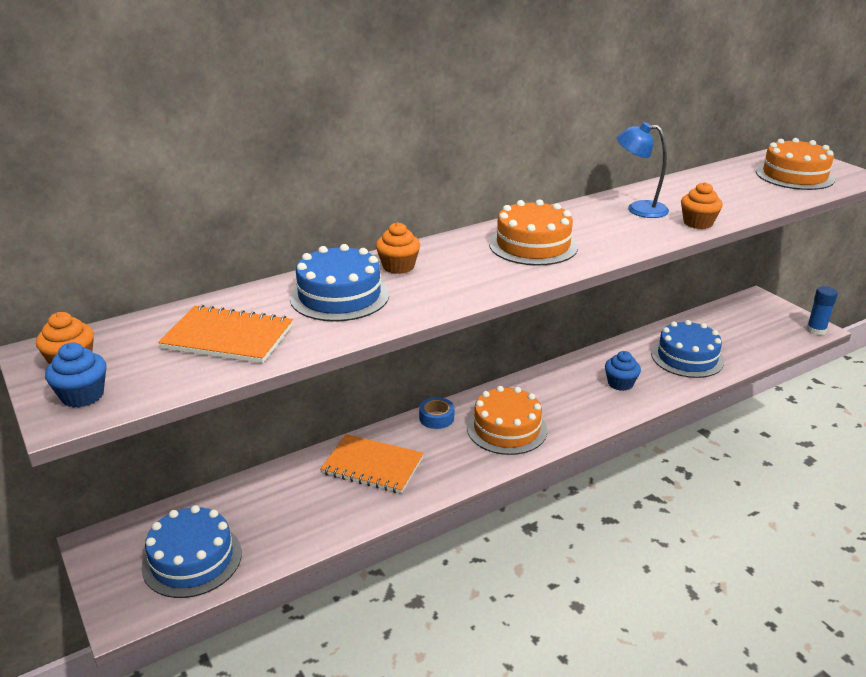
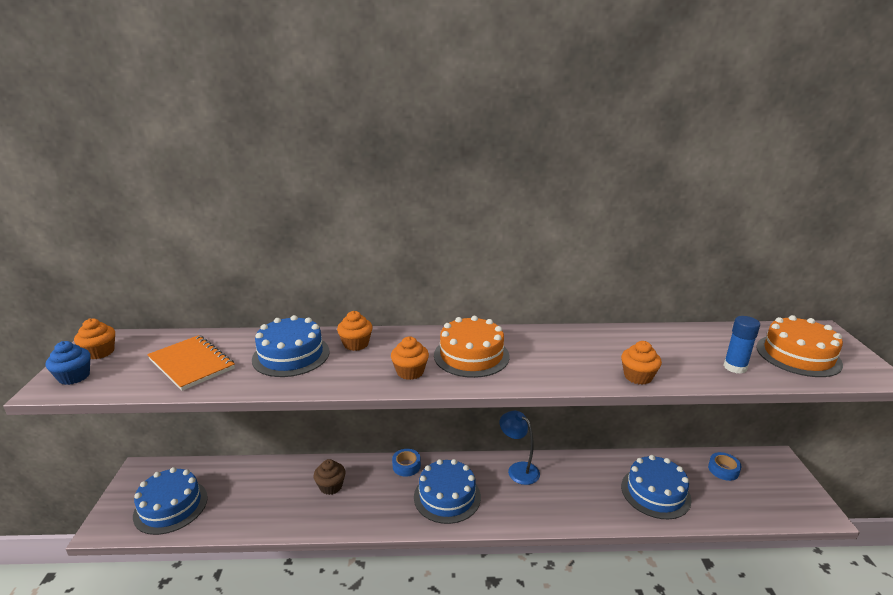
camera: 30 degrees right, 5 degrees down
(372, 466) = (331, 486): orange notebook -> brown cupcake
(493, 275) = (410, 372): none -> orange cupcake
(507, 429) = (447, 496): orange cake -> blue cake
(620, 383) = (573, 494): blue cupcake -> none
(638, 209) = (599, 348): blue lamp -> blue lamp (518, 469)
(724, 321) = (723, 470): none -> blue tape
(816, 330) = (817, 514): blue glue stick -> blue glue stick (735, 367)

